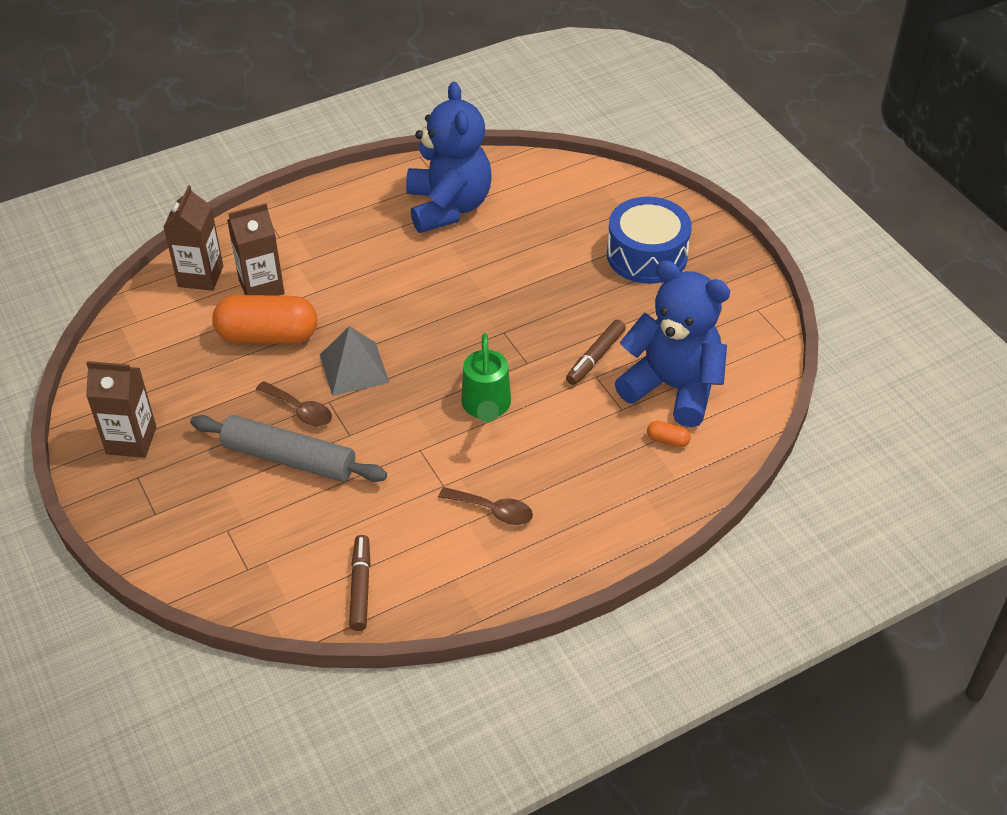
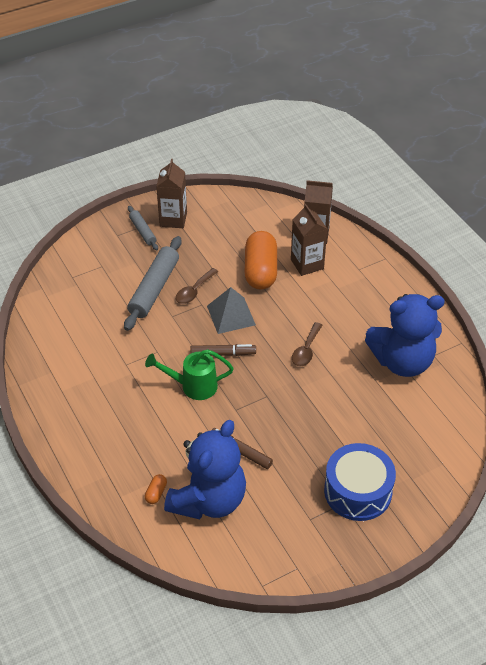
camera: 90 degrees right, 0 degrees up
(153, 479) = (143, 231): none -> grey rolling pin
(360, 587) = (51, 327): brown marker -> brown marker (223, 354)
(493, 510) = (102, 390): brown spoon -> brown spoon (306, 350)

